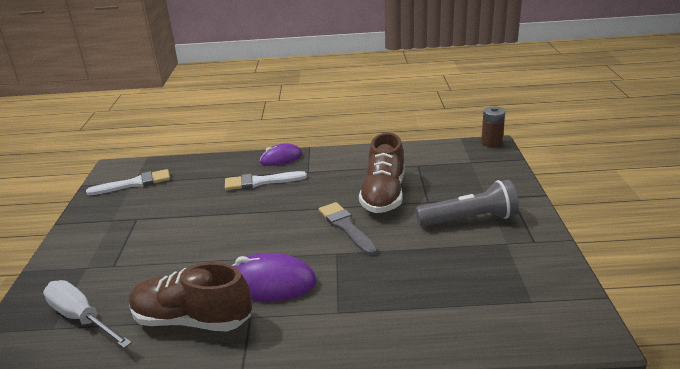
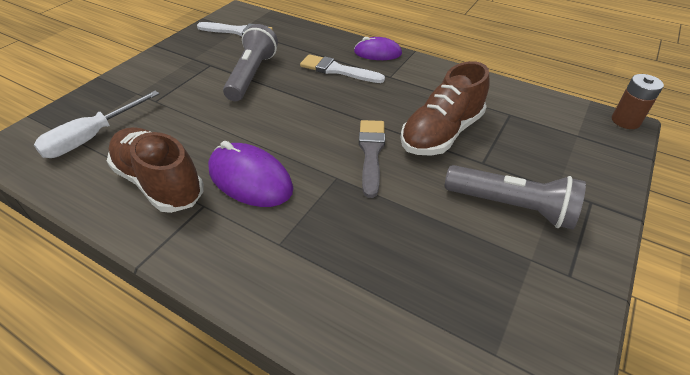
camera: 30 degrees right, 15 degrees up
(81, 318) = (92, 138): white screwdriver -> white screwdriver turned 120 degrees counterclockwise
(187, 212) = (252, 75): none -> grey flashlight

